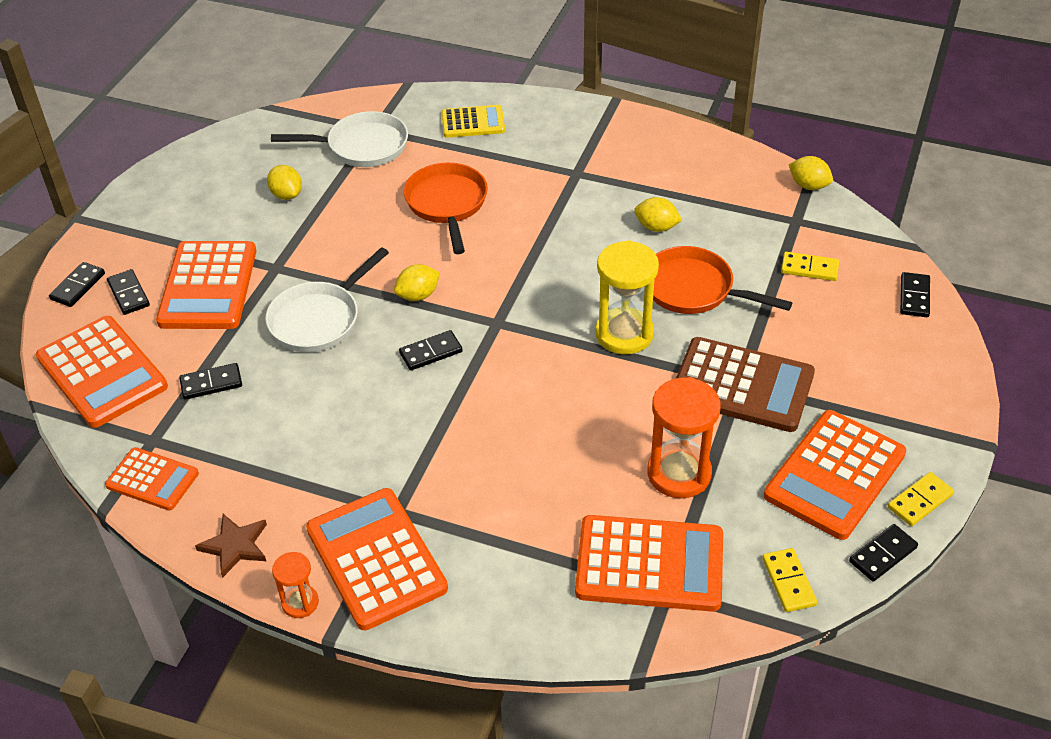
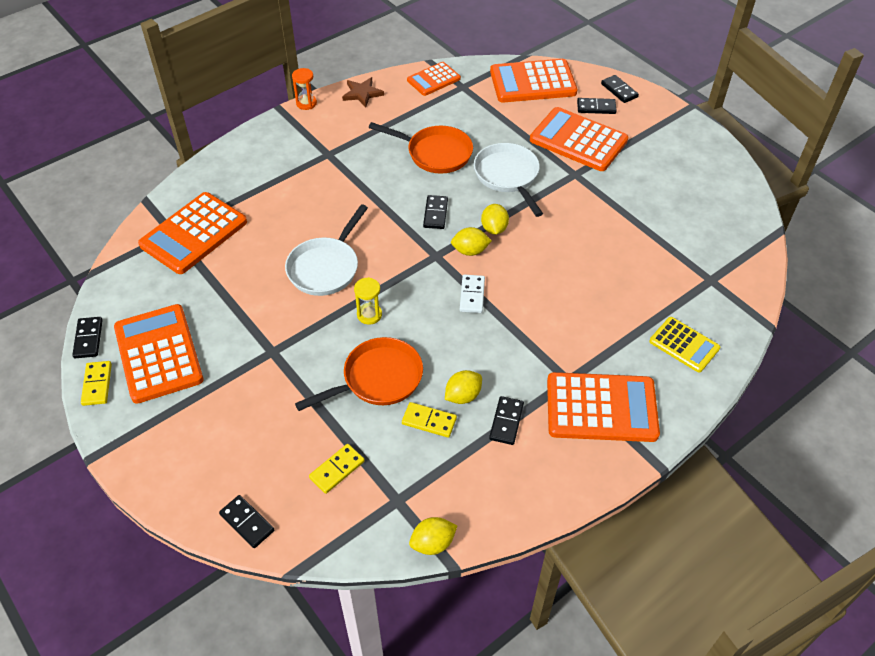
camera: 120 degrees right, 5 degrees up
(211, 383) = (488, 118): black domino -> black domino (506, 421)
(286, 195) = (653, 204): yellow lemon -> yellow lemon (470, 251)
(362, 146) = (690, 264): white pan -> white pan (325, 267)
(376, 559) = (305, 136): orange calculator -> orange calculator (601, 408)
(447, 204) = (583, 283): orange pan -> orange pan (435, 153)
(473, 122) = (684, 345): yellow calculator -> yellow calculator turned 75 degrees counterclockwise
(530, 272) = (472, 295): none -> white domino
(624, 334) = (369, 315): yellow hourglass -> yellow hourglass, size x0.54
(679, 473) = (236, 279): orange hourglass -> none
(742, 385) = (268, 351): brown calculator -> none
(788, 582) = (121, 285): yellow domino -> yellow domino (429, 421)

